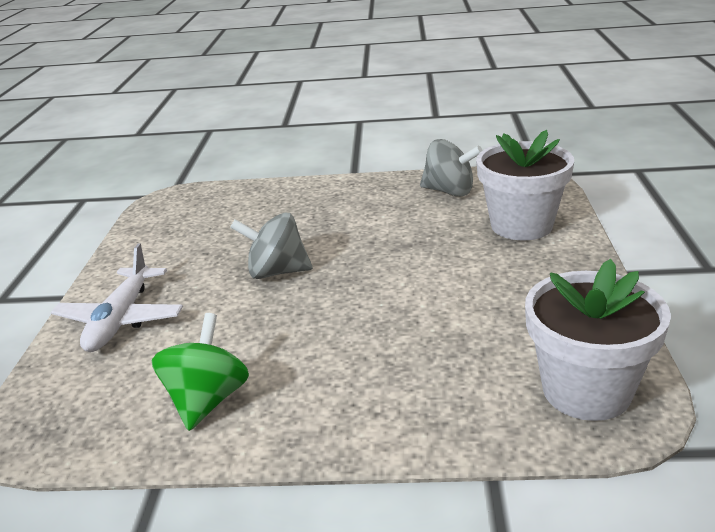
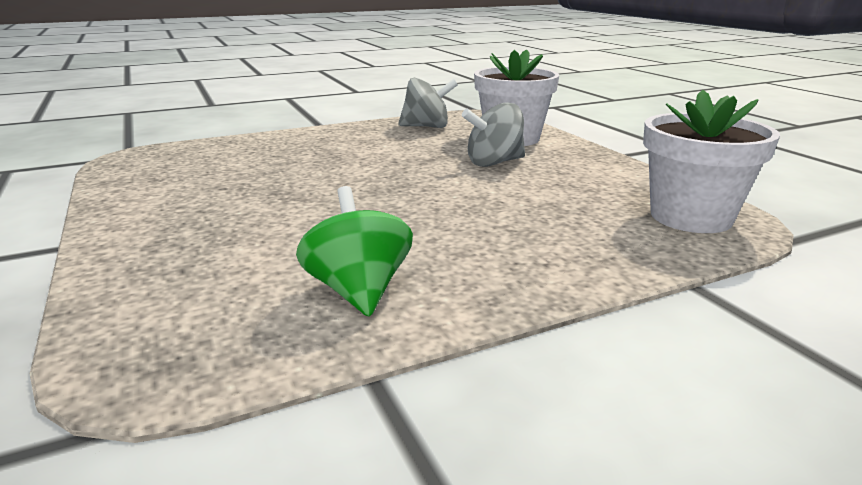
camera: 30 degrees left, 5 degrees down
(120, 319) = (169, 249): white plane -> none
(276, 272) = (322, 190): grey spinning top -> grey spinning top (494, 163)

